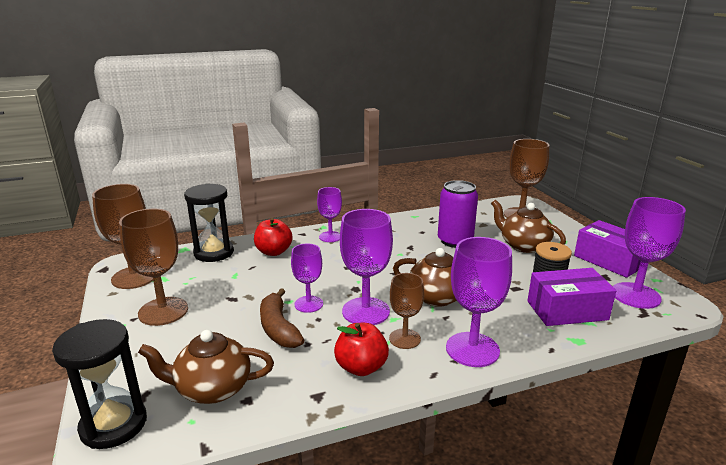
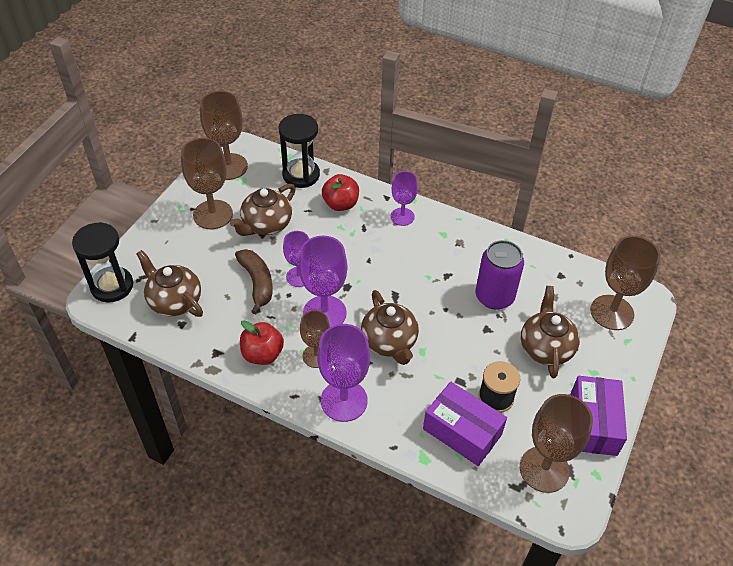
camera: 45 degrees right, 25 degrees up
(228, 291) = (266, 225): none -> brown teapot
(278, 328) = (257, 283): brown banana -> brown banana turned 135 degrees clockwise
(635, 295) = (544, 469): purple goblet -> brown goblet

